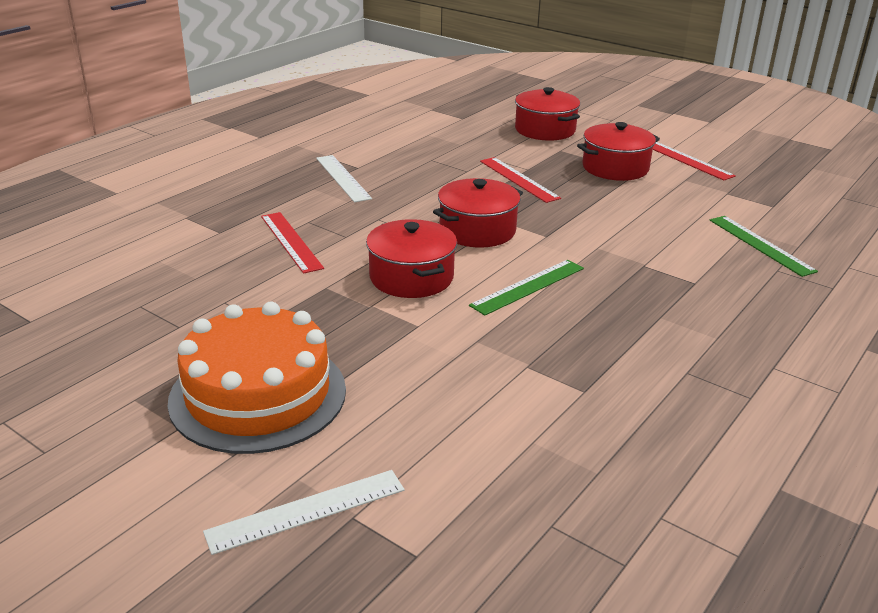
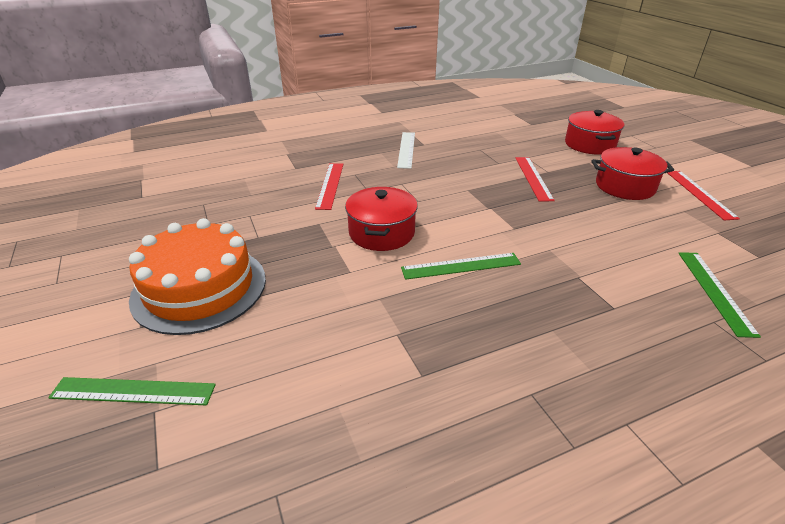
camera: 30 degrees right, 5 degrees up
(306, 510) = (133, 391): white ruler -> green ruler
(477, 230) = (464, 210): red pot -> none

